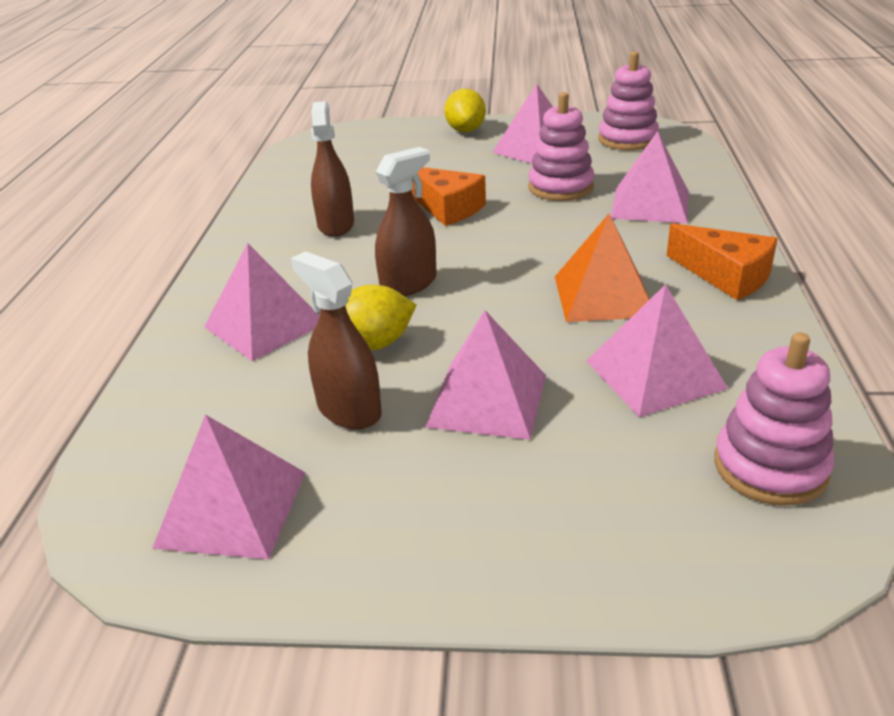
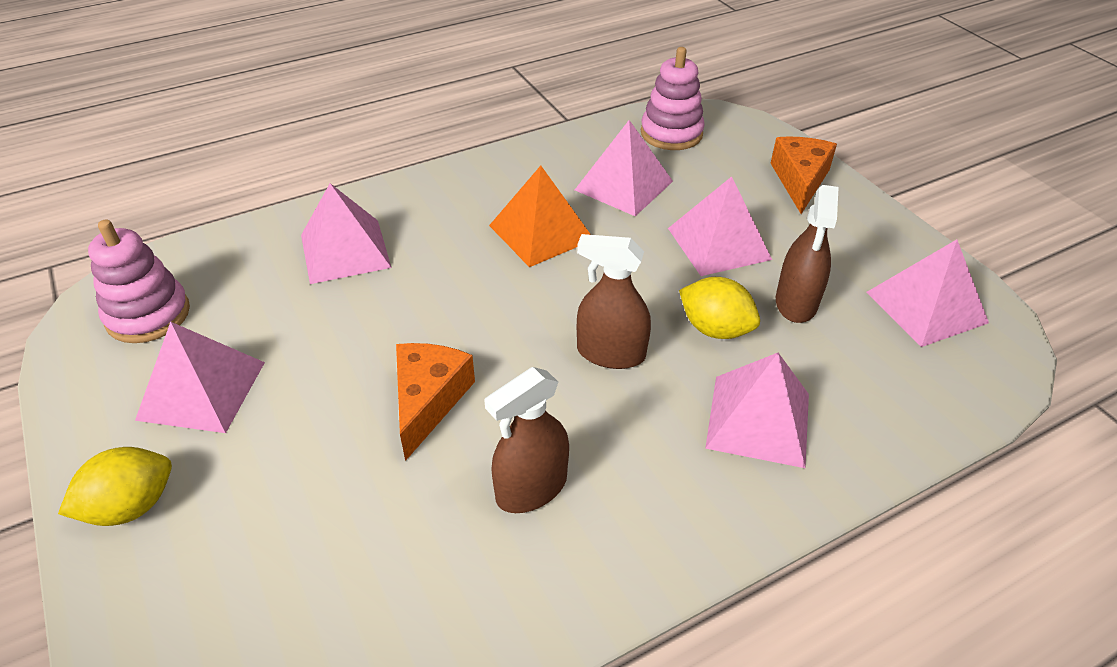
camera: 125 degrees left, 10 degrees up
(560, 187) = (326, 325): pink stacking toy -> none
(726, 275) = (465, 183): orange cheese -> orange cheese (800, 180)

